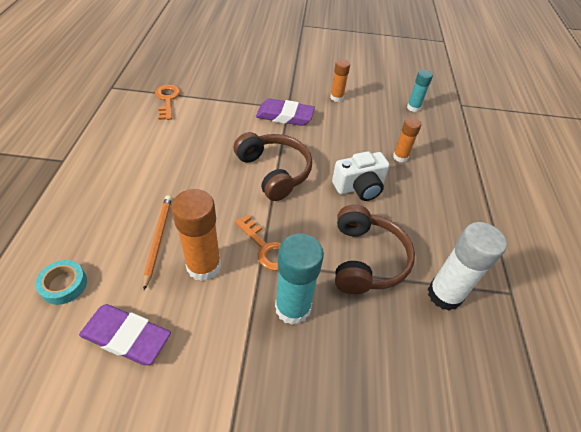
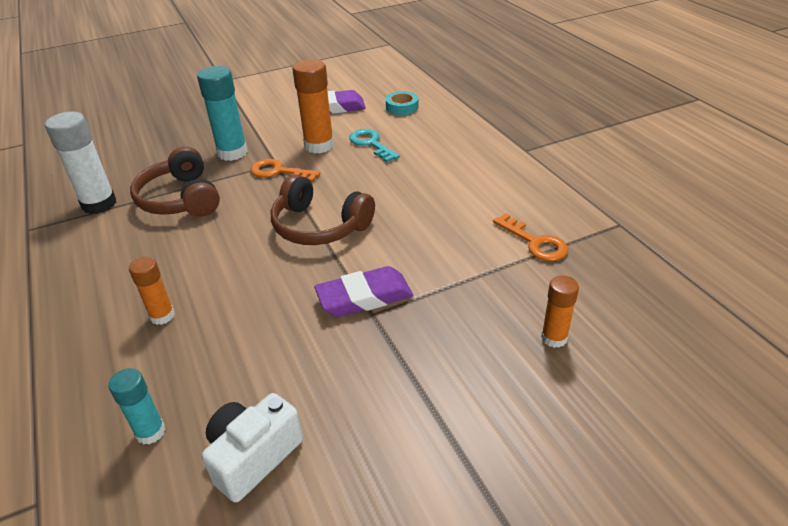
camera: 155 degrees right, 10 degrees down
(158, 239) = (371, 144): orange pencil -> turquoise key
(336, 97) = (307, 376): orange glue stick -> orange glue stick (554, 338)
(359, 187) = (210, 253): white camera -> white camera (253, 456)

